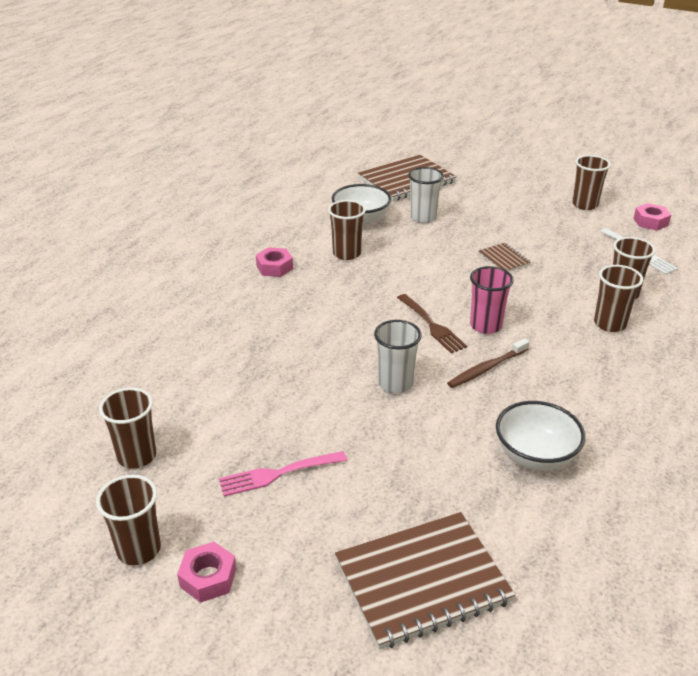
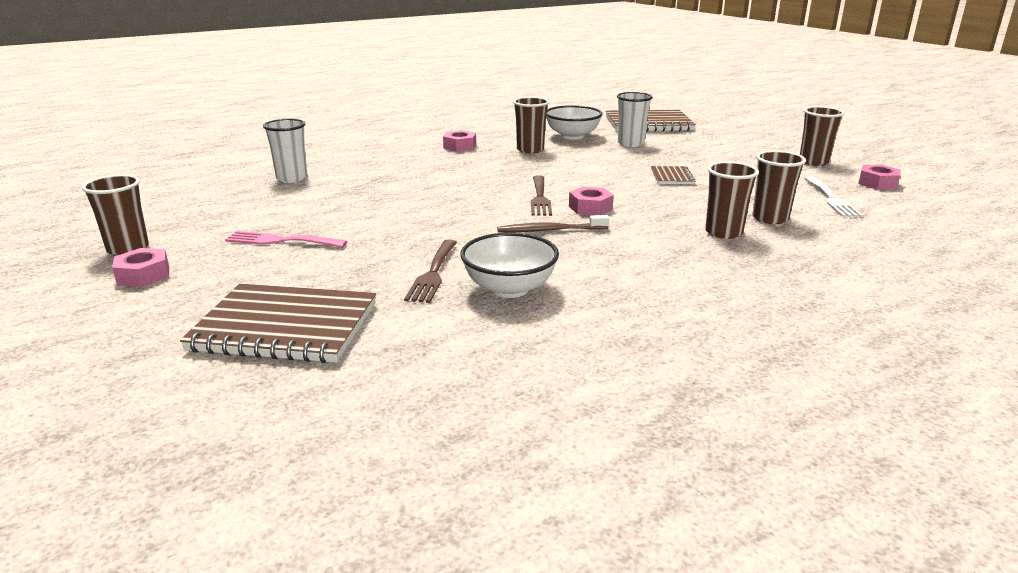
camera: 30 degrees right, 10 degrees down
(137, 456) = (206, 208): brown cup -> none
(395, 383) = (454, 220): white cup -> white cup (292, 178)
(459, 462) = (433, 273): none -> brown fork
(485, 326) = (590, 208): pink cup -> pink nut

